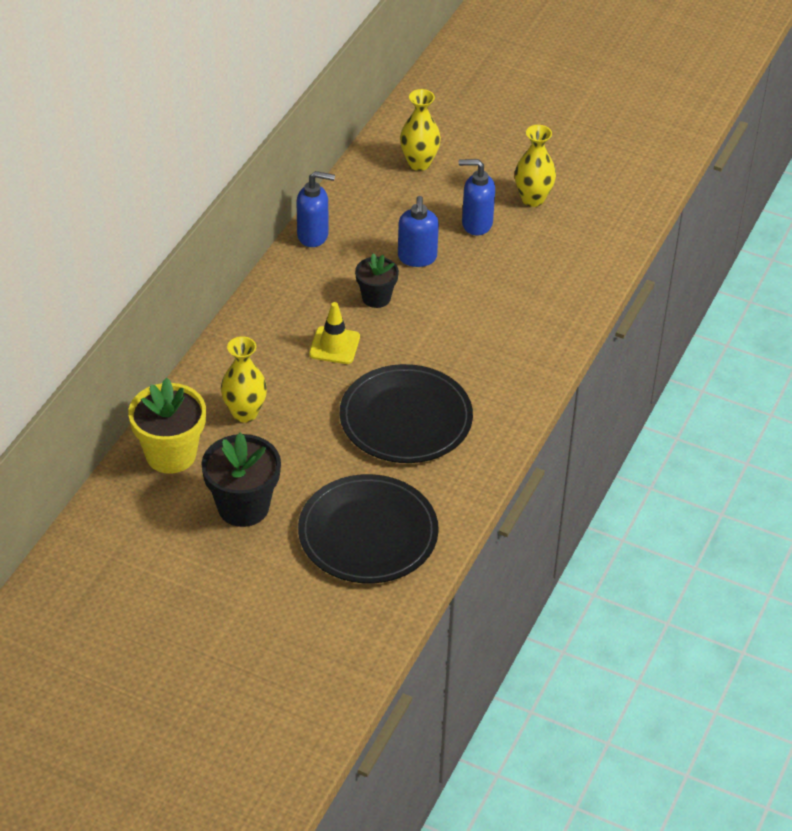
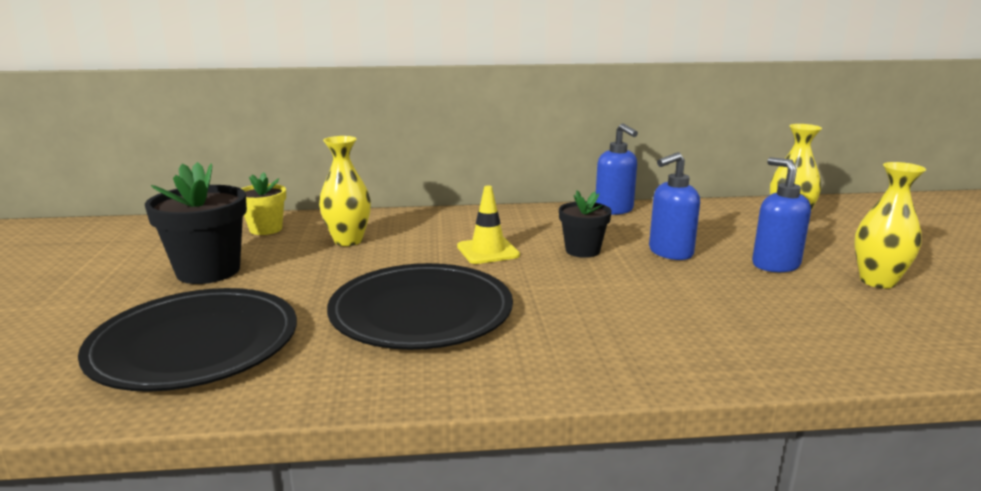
camera: 60 degrees right, 25 degrees down
(171, 454) = (266, 229): yellow flower pot -> yellow flower pot, size x0.61

